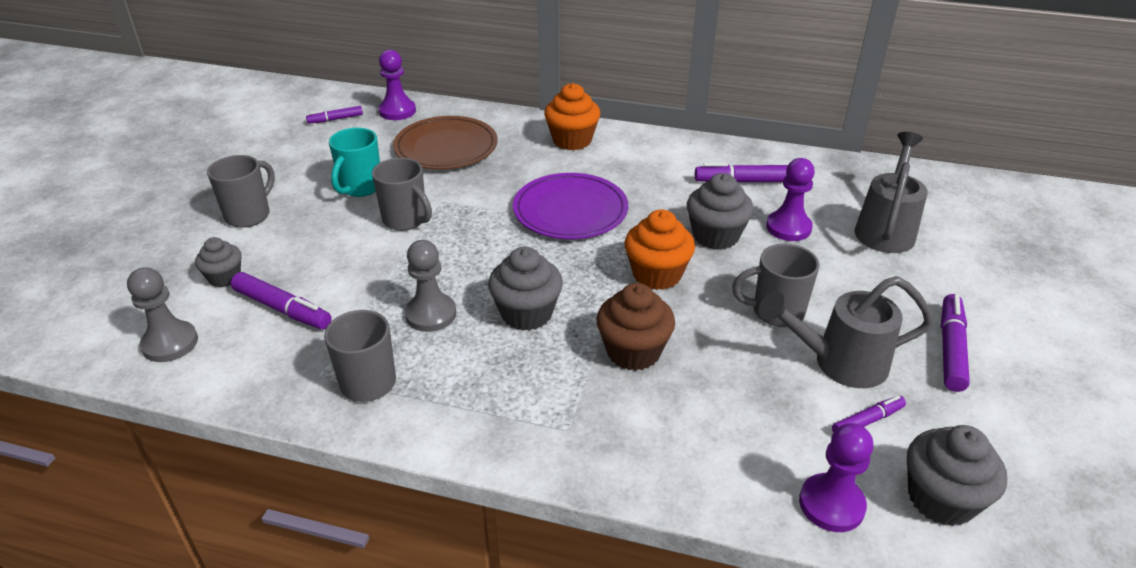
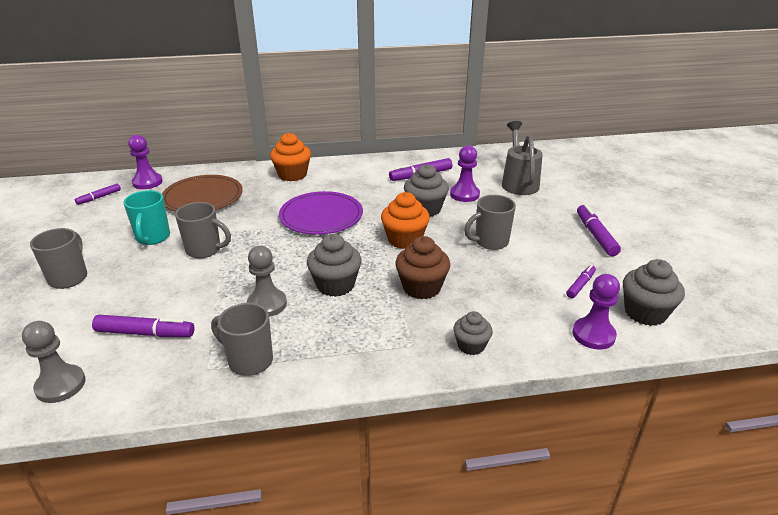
camera: 25 degrees left, 5 degrees down
(224, 277) = (78, 326): grey cupcake -> grey cupcake (471, 346)
(839, 363) = (544, 259): grey watering can -> none

